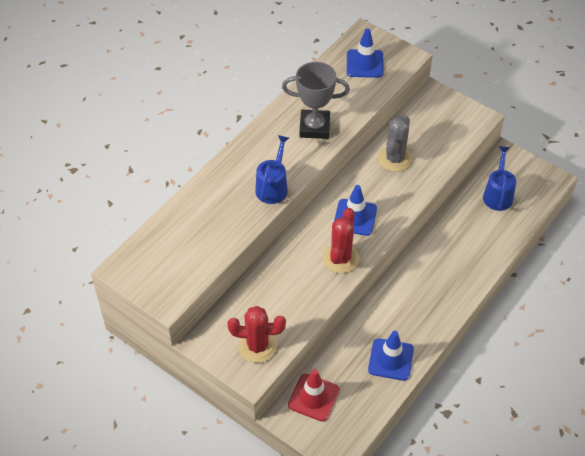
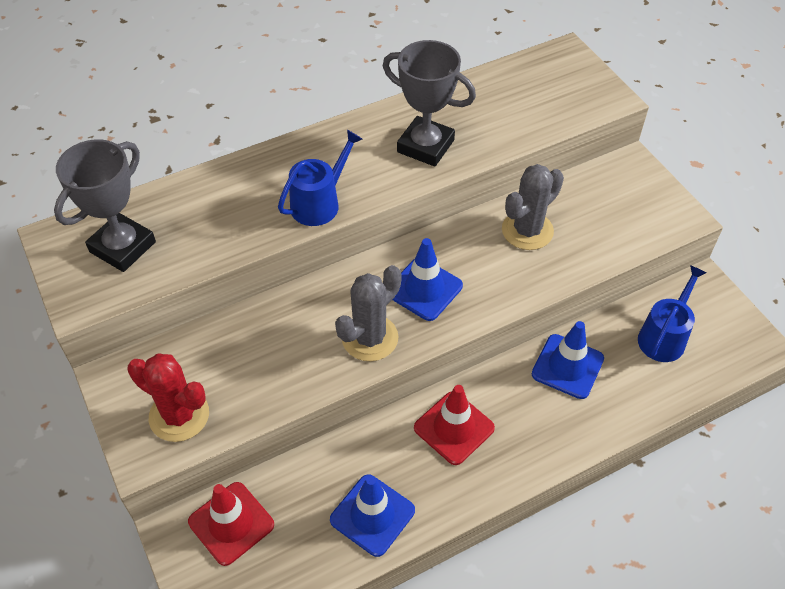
camera: 25 degrees right, 0 degrees up
(169, 259) = (122, 247): none -> grey trophy
(340, 258) = (370, 338): red cactus -> grey cactus
(364, 64) = (544, 89): blue traffic cone -> blue traffic cone (567, 366)
(408, 294) = (454, 428): none -> red traffic cone

